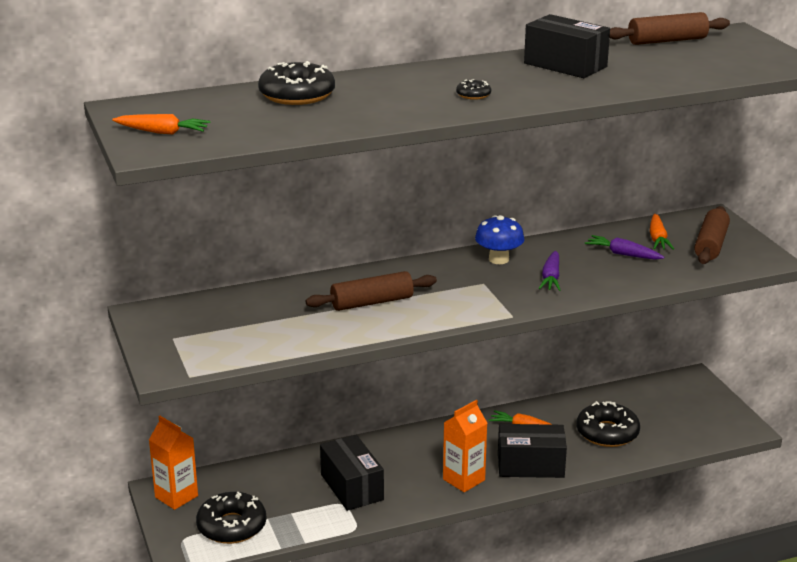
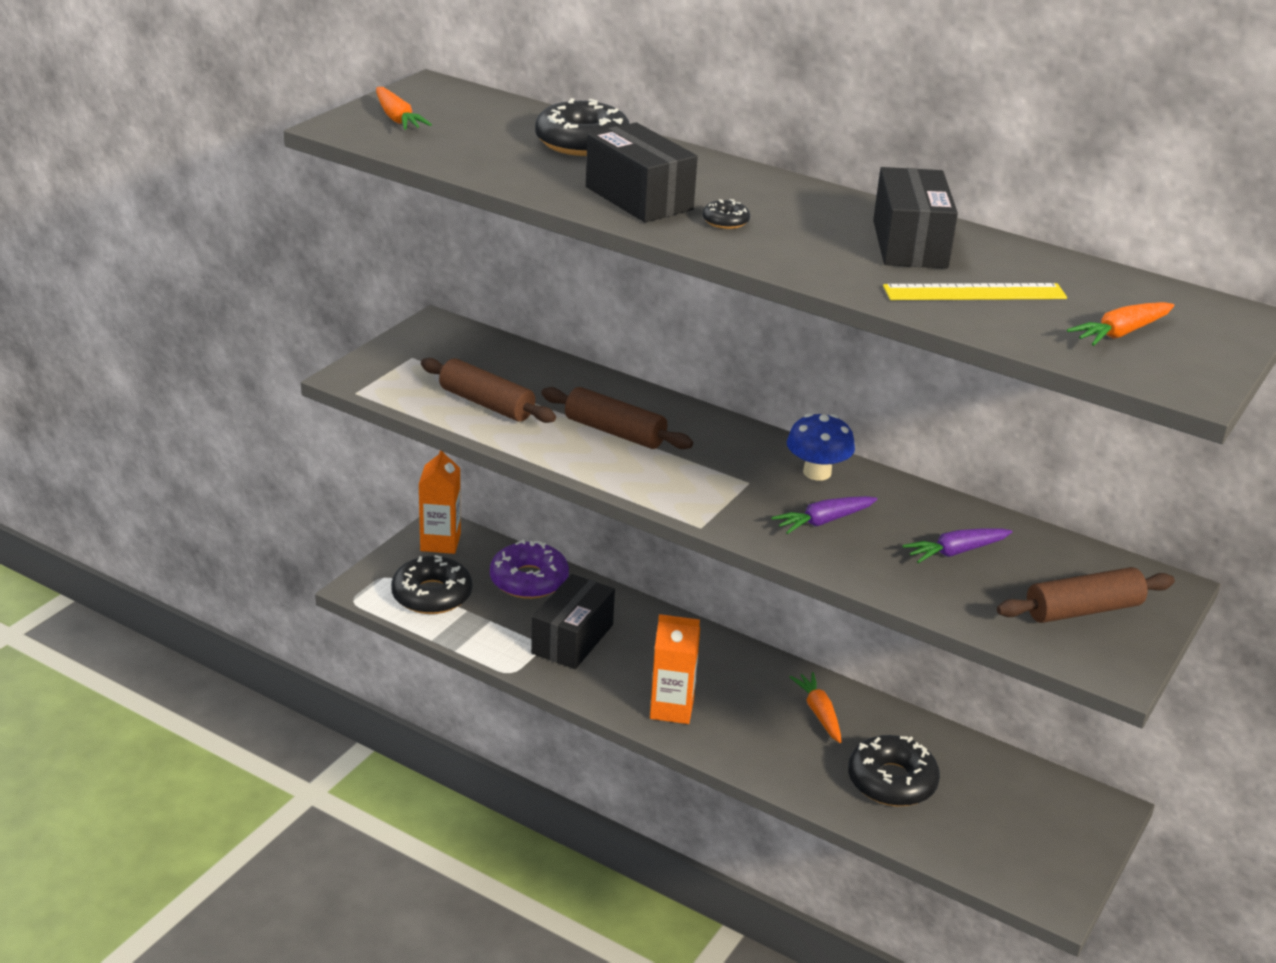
camera: 50 degrees right, 5 degrees up
(268, 477) = (529, 580): none -> purple donut
(530, 465) = (754, 747): black box -> black box (638, 198)
(623, 254) = (956, 552): purple carrot -> purple carrot turned 105 degrees counterclockwise
(643, 71) = (974, 292): none -> yellow ruler
(657, 239) = (1036, 564): orange carrot -> orange carrot (1121, 333)
(667, 41) = (1115, 281): brown rolling pin -> brown rolling pin (486, 404)

